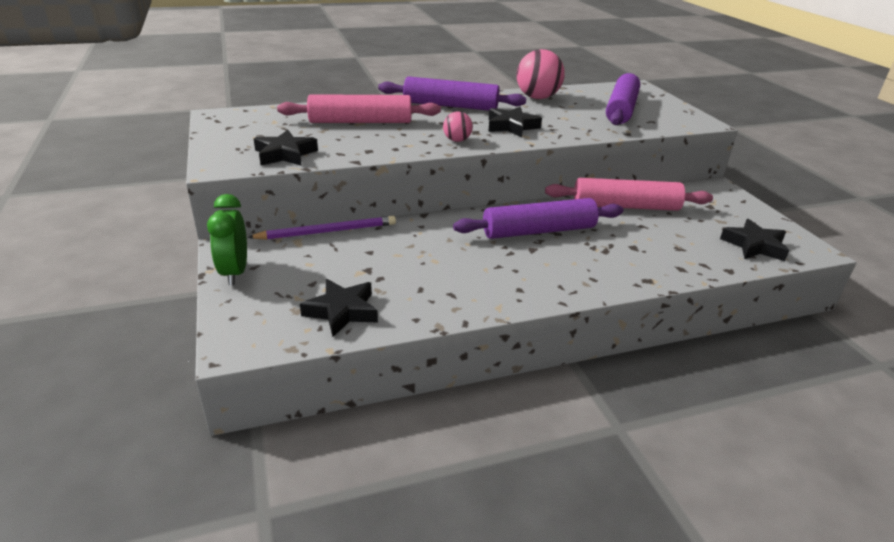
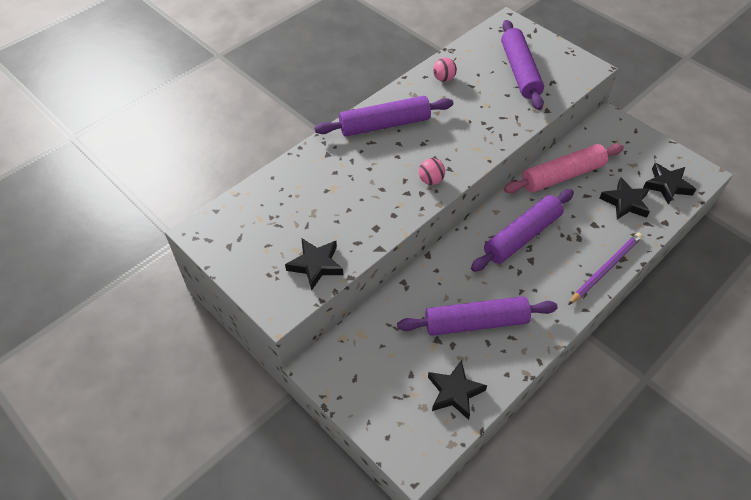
camera: 25 degrees left, 20 degrees up
(235, 272) = (346, 392): green clock -> none
(327, 231) = (373, 311): purple pencil -> purple pencil (605, 269)
(360, 122) = (332, 185): pink rolling pin -> none
(423, 271) = (476, 322): none -> purple rolling pin
(511, 126) = (456, 138): black star -> black star (625, 202)
(537, 97) = (443, 78): pink ball -> pink ball, size x0.53

